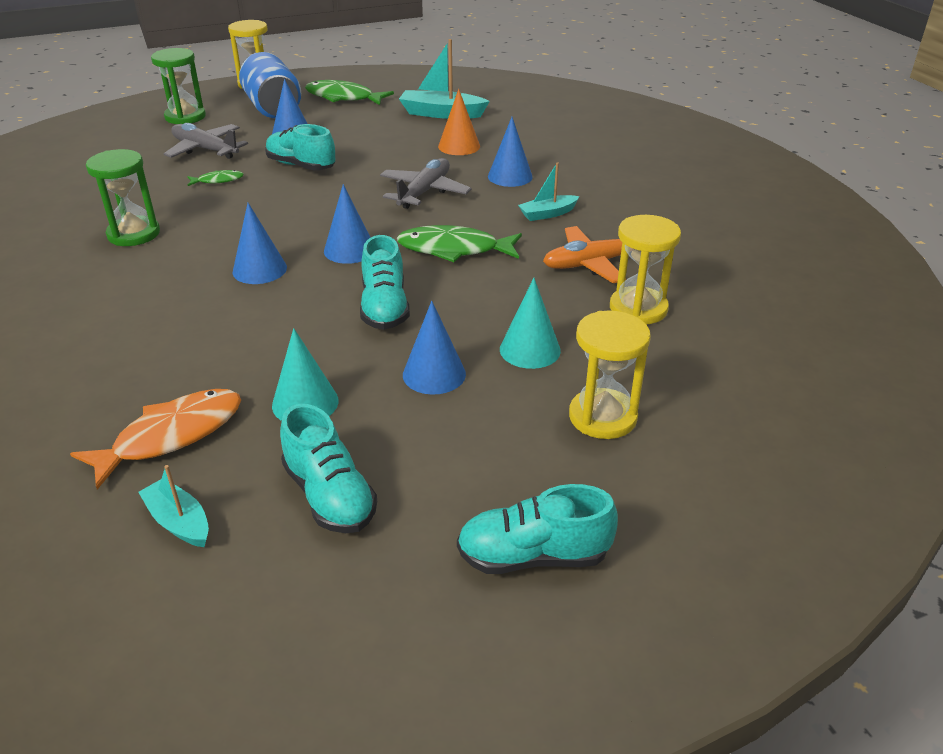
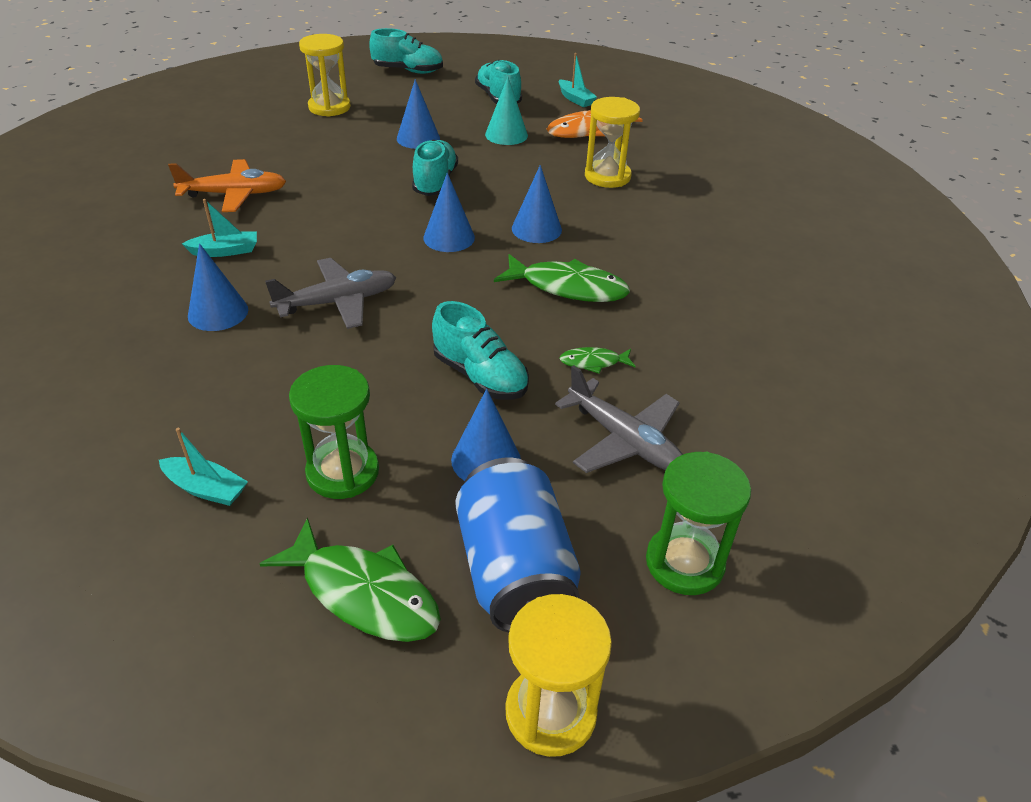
camera: 170 degrees left, 5 degrees up
(134, 234) = (672, 288): green hourglass -> green hourglass (343, 472)
(424, 192) = (338, 302): grey plane -> grey plane turned 150 degrees counterclockwise
(441, 113) = (206, 488): turquoise boat -> turquoise boat, size x0.59
(454, 249) = (349, 224): green fish -> green fish (568, 287)
(459, 146) = (239, 386): orange cone -> none
(530, 350) = (344, 143): turquoise cone -> none
(638, 308) = (240, 157): yellow hourglass -> yellow hourglass (607, 176)

